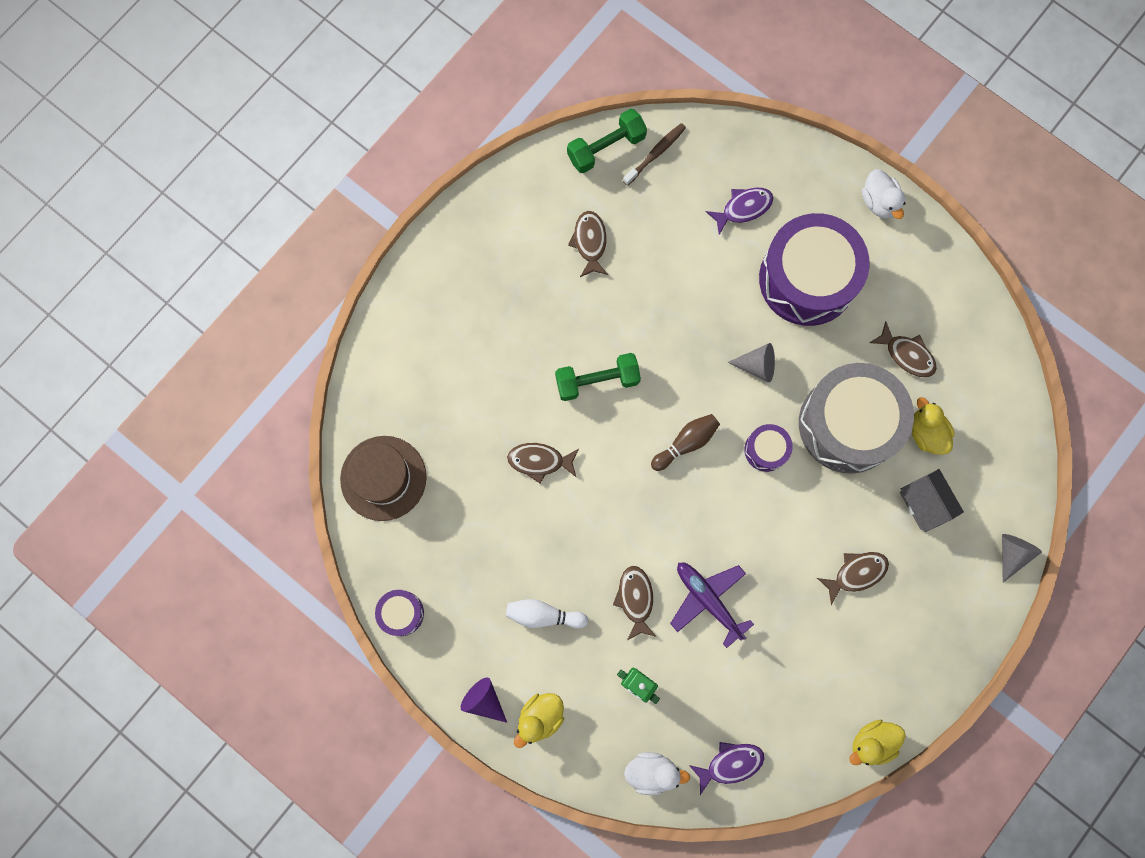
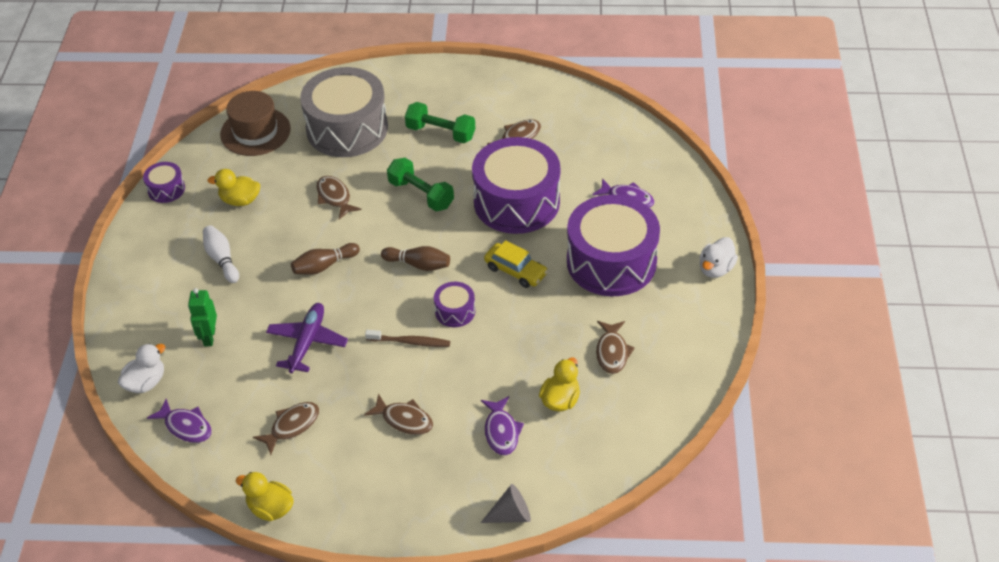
camera: 55 degrees right, 30 degrees down
(484, 700) = (134, 262): purple cone -> none
(540, 717) = (143, 298): yellow duck -> yellow duck (240, 200)
(606, 148) = (594, 109): green dumbbell -> green dumbbell (440, 133)
(624, 527) = (324, 266): none -> brown bowling pin
(635, 599) = (274, 301): brown fish -> brown fish (292, 426)
(652, 771) = (146, 382): white duck -> white duck turned 105 degrees counterclockwise
(655, 153) = (617, 134): brown toothbrush -> brown toothbrush (410, 342)
(673, 304) = (516, 202): none -> purple drum
(757, 365) = (515, 271): grey cone -> yellow car
(848, 424) = (521, 348): grey drum -> grey drum (347, 129)
(924, 503) = (501, 431): grey house -> purple fish

